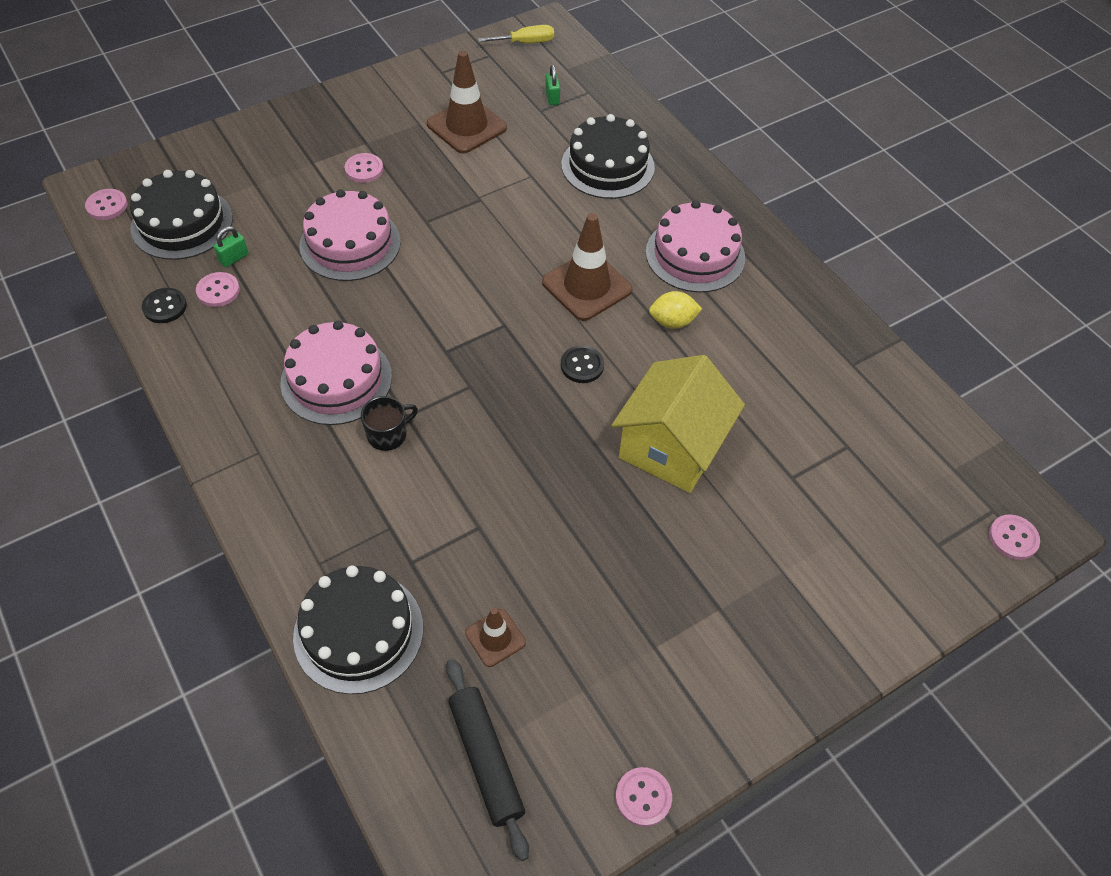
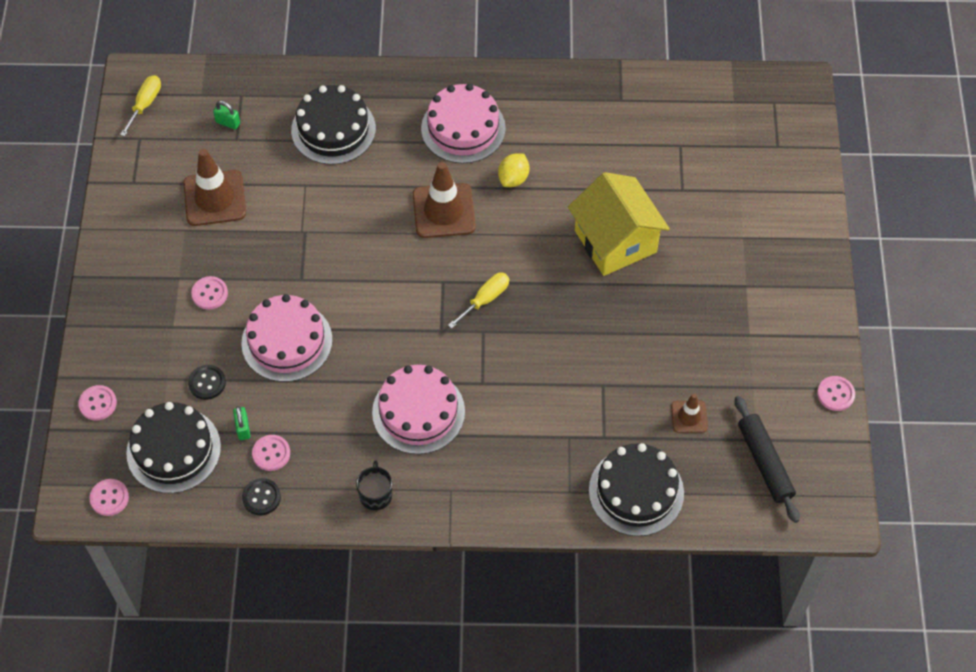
camera: 55 degrees left, 5 degrees up
(388, 434) = (491, 402): black mug -> black mug (376, 494)
(486, 759) = (765, 462): black rolling pin -> black rolling pin turned 60 degrees clockwise
(509, 369) = (485, 299): none -> yellow screwdriver
(582, 365) = (513, 254): black button -> black button (207, 383)
(1013, 538) = (797, 106): pink button -> pink button (98, 403)

